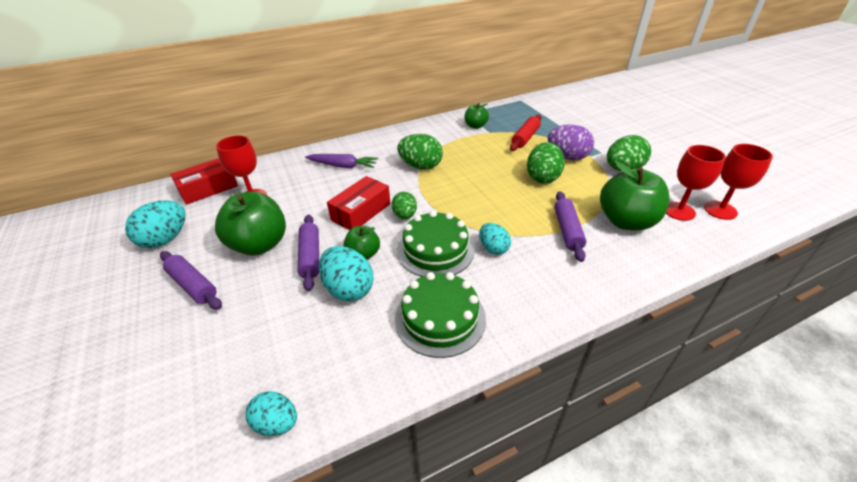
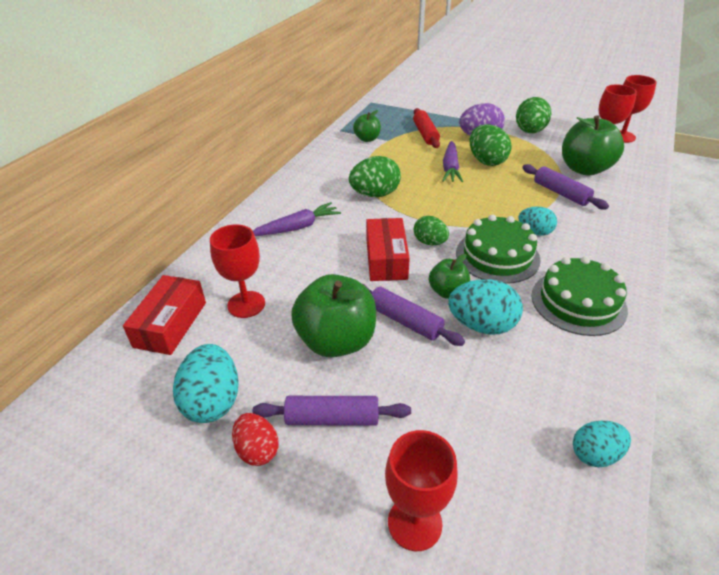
camera: 40 degrees left, 0 degrees up
(137, 370) = (414, 523): none -> red goblet
(144, 276) = (257, 450): none -> red egg
(504, 170) = (450, 168): none -> purple carrot

